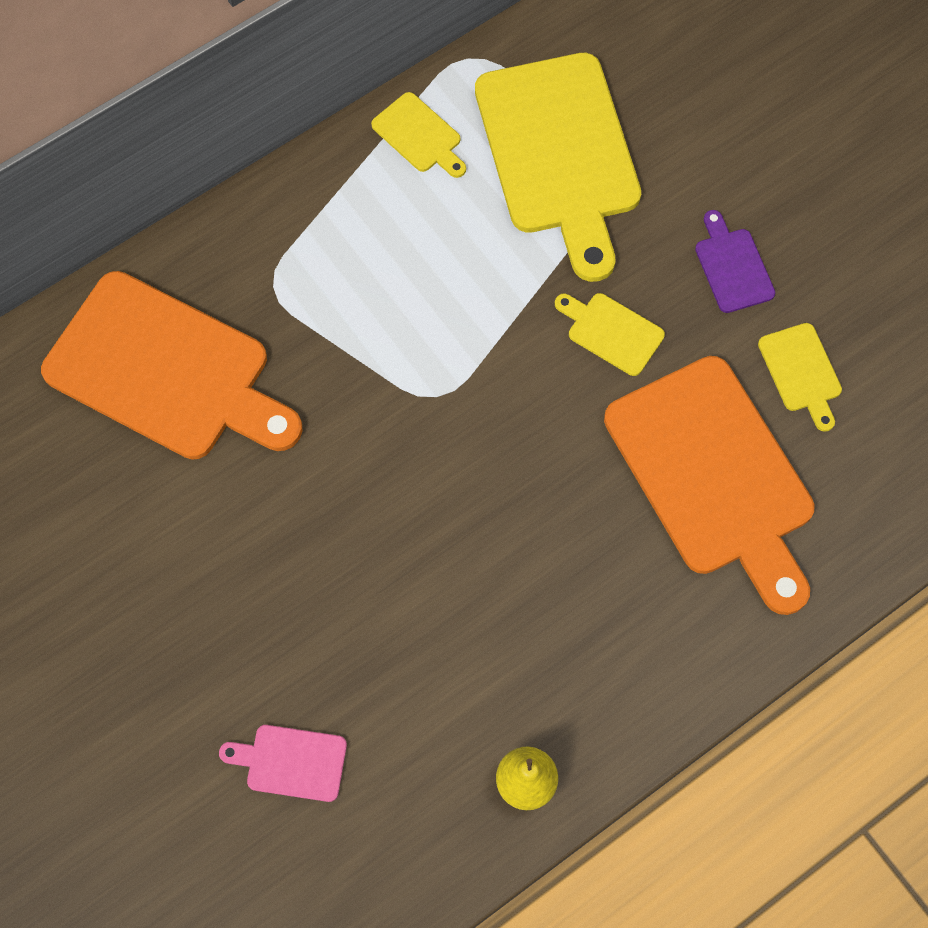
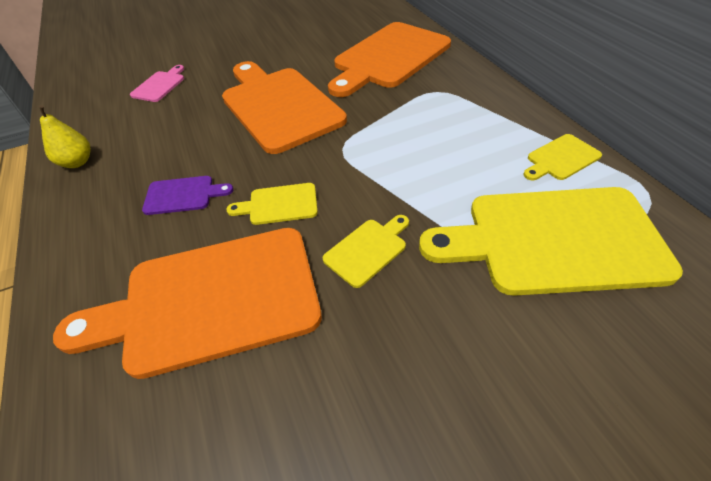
camera: 105 degrees right, 20 degrees down
(338, 517) = (279, 106): none -> orange cutting board
(732, 266) = (421, 364): purple cutting board -> purple cutting board (183, 195)
(801, 372) = (280, 408): yellow cutting board -> yellow cutting board (279, 204)

